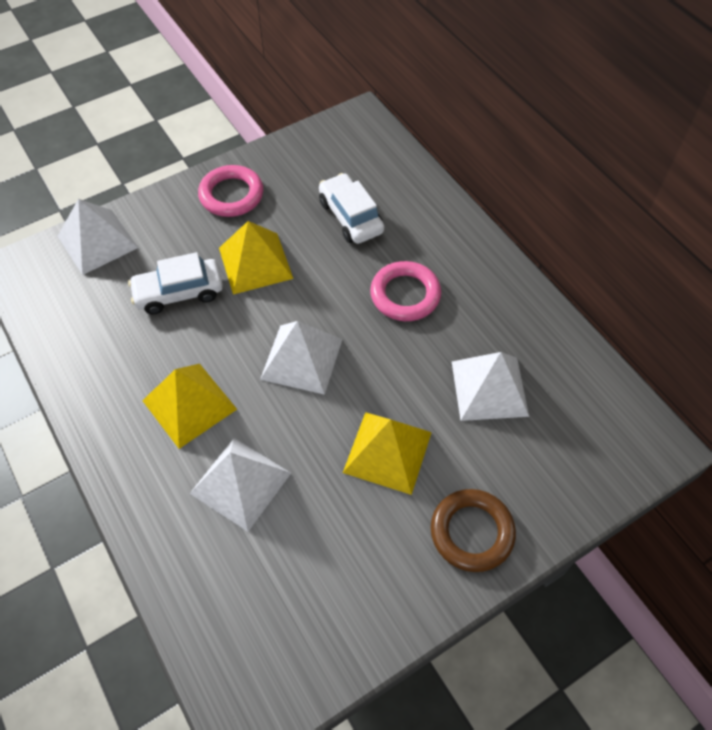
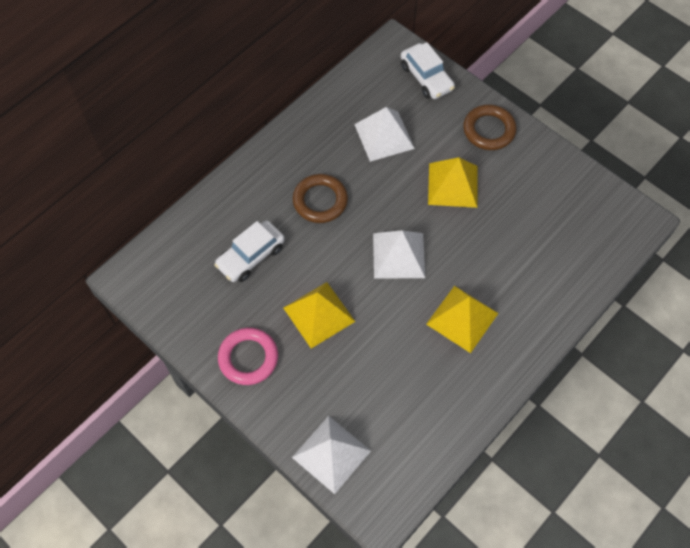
camera: 105 degrees left, 5 degrees up
(179, 292) = (365, 363): white car -> white car (426, 77)
(240, 483) = (507, 265): white pyramid -> none
(405, 295) = (320, 201): pink ring -> brown ring

